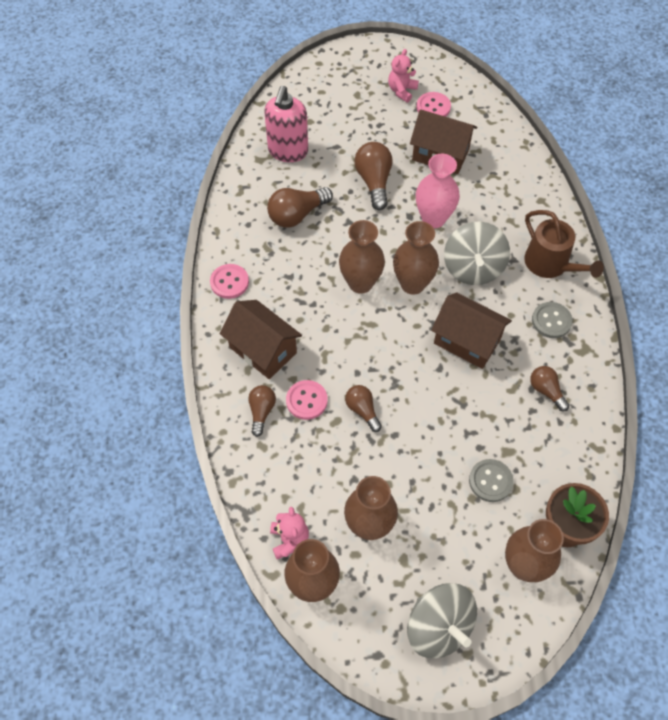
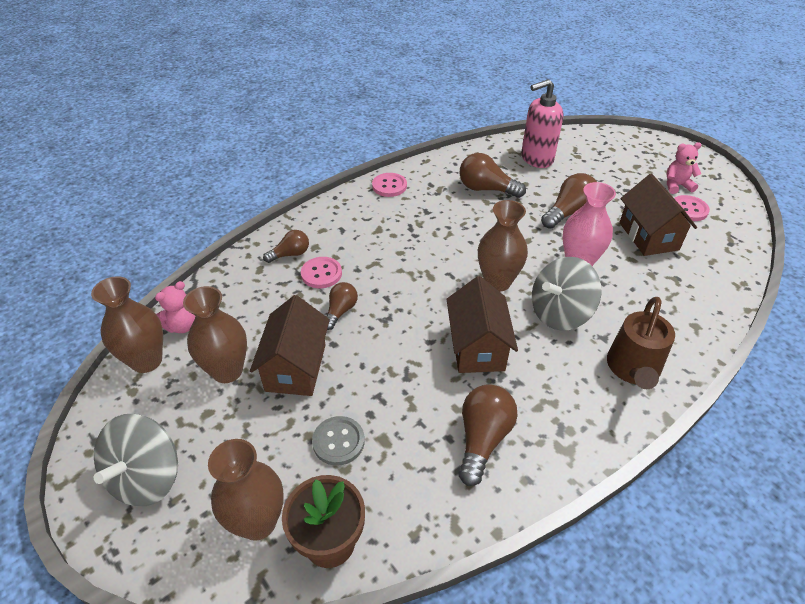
camera: 55 degrees right, 15 degrees down
(263, 350) = (346, 229): brown house -> brown house (296, 367)
(360, 283) = (463, 251): brown vase -> none
(546, 391) = (482, 439): brown light bulb -> brown light bulb, size x1.60
(551, 321) = (569, 402): grey button -> none

